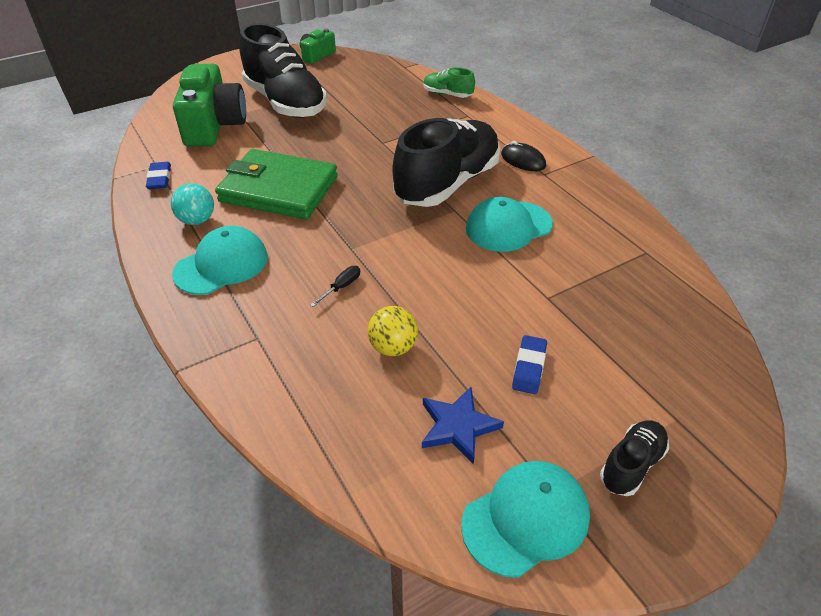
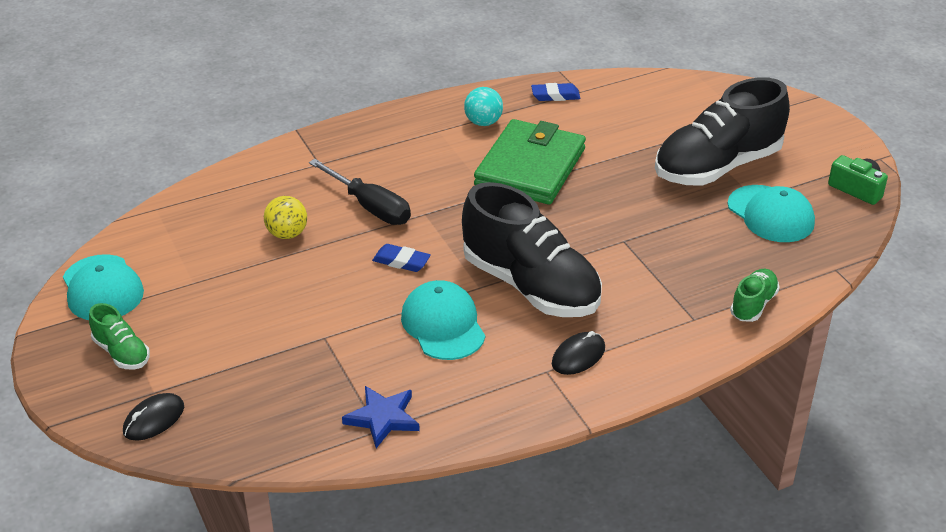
camera: 95 degrees right, 5 degrees down
(214, 125) = (661, 119): green camera -> none
(221, 265) = (415, 140): turquoise cap -> turquoise cap (771, 214)
(342, 287) = (370, 207): black screwdriver -> black screwdriver, size x2.18
(458, 426) = (193, 263): blue star -> blue star (383, 418)
(529, 367) = (240, 310): blue eraser -> blue eraser (401, 261)
(631, 465) = (122, 353): black shoe -> green shoe
(713, 409) = (154, 419): none -> black mouse

